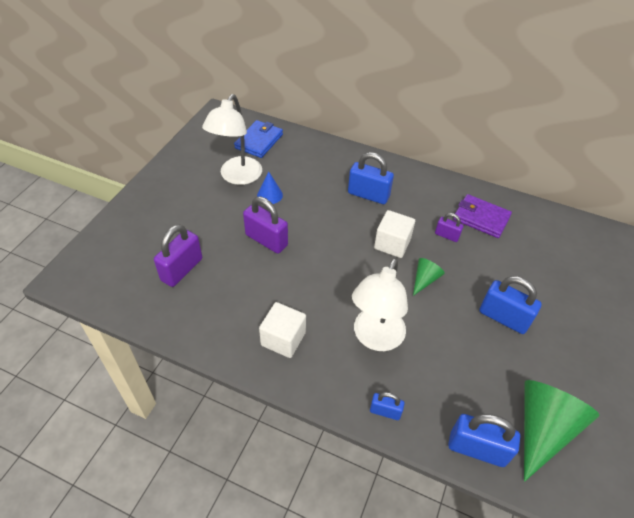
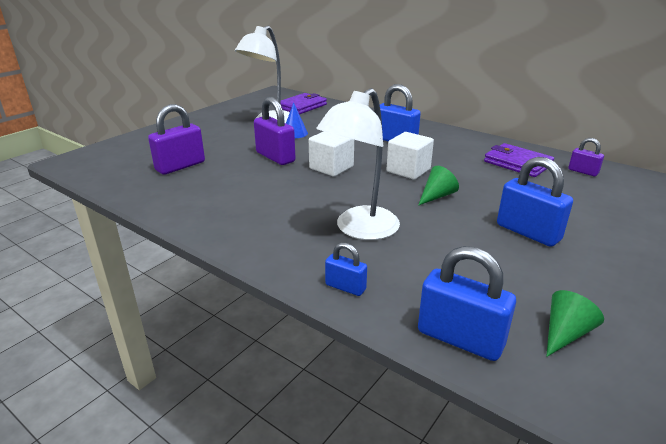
camera: 15 degrees right, 20 degrees down
(259, 141) = (302, 106): blue wallet -> purple wallet
(283, 339) = (254, 218): white cube -> white cube (331, 167)
(446, 235) = (473, 170): purple padlock -> purple padlock (583, 172)
(542, 429) = (565, 334): green cone -> green cone, size x0.49

